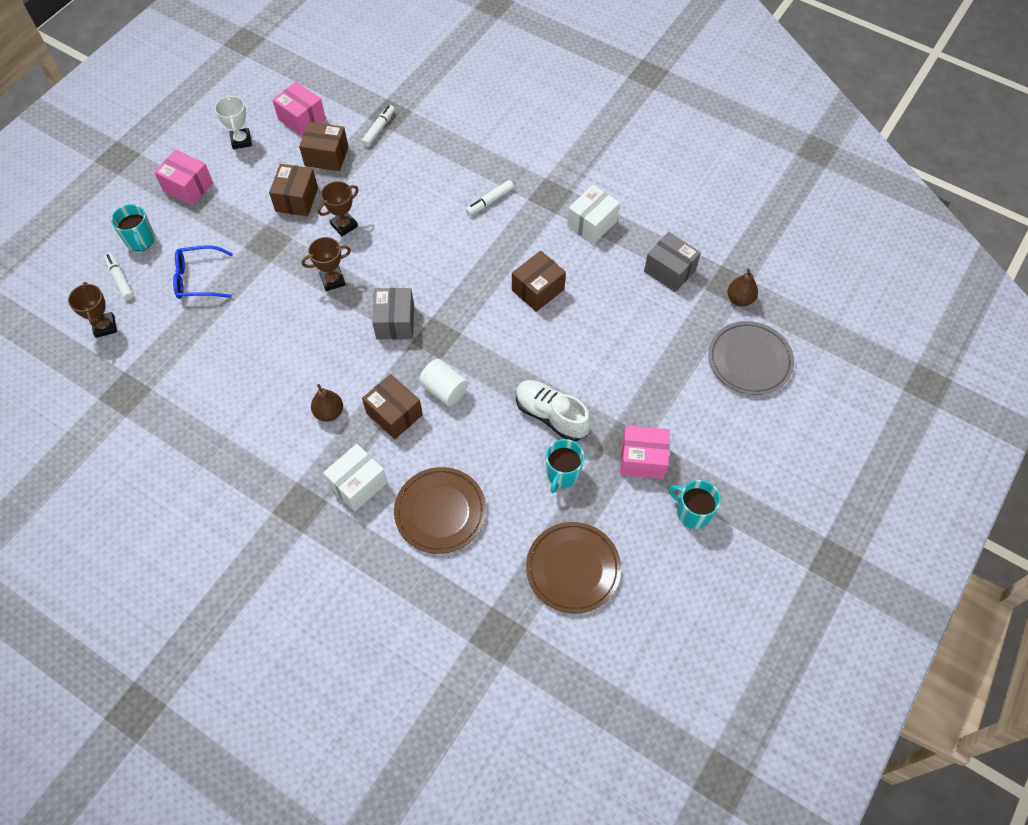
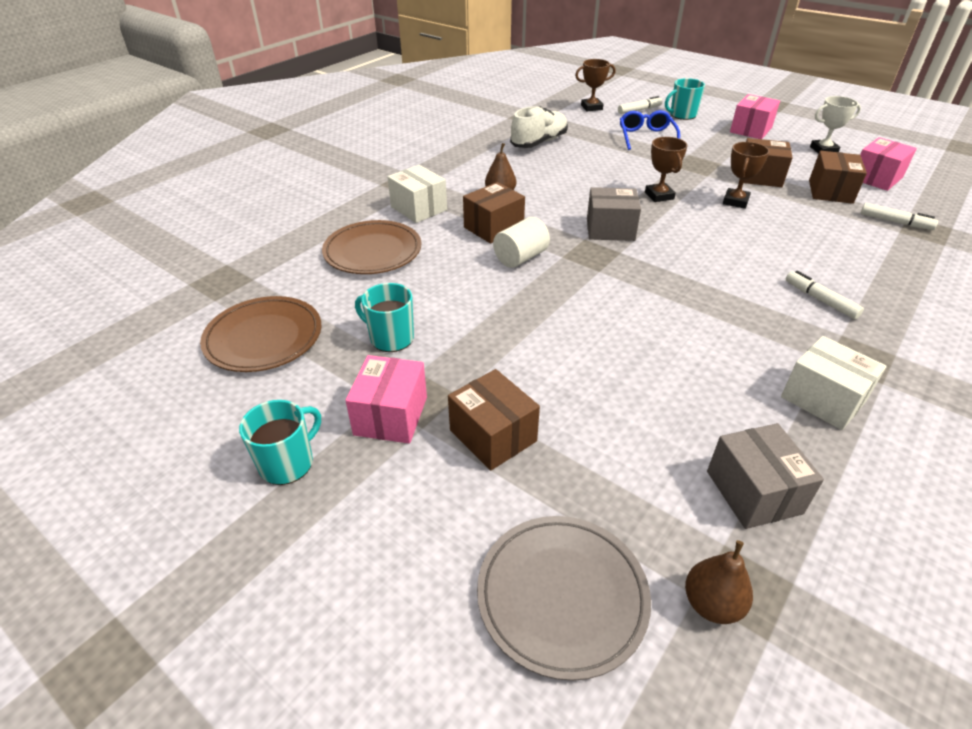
camera: 95 degrees right, 20 degrees down
(344, 225) = (735, 201): brown trophy -> brown trophy turned 60 degrees clockwise
(538, 290) = (677, 334): brown box -> brown box (493, 436)
(551, 416) = (475, 334): white shoe -> white shoe (539, 142)
(669, 271) = (753, 492): grey box -> grey box turned 60 degrees counterclockwise

